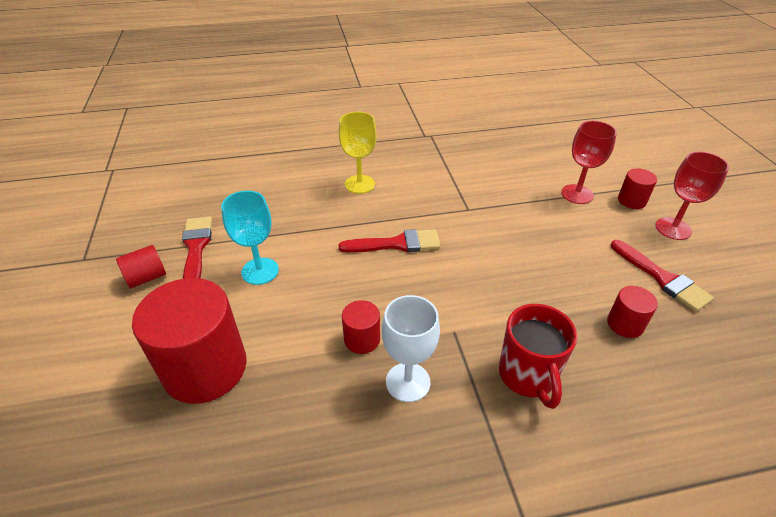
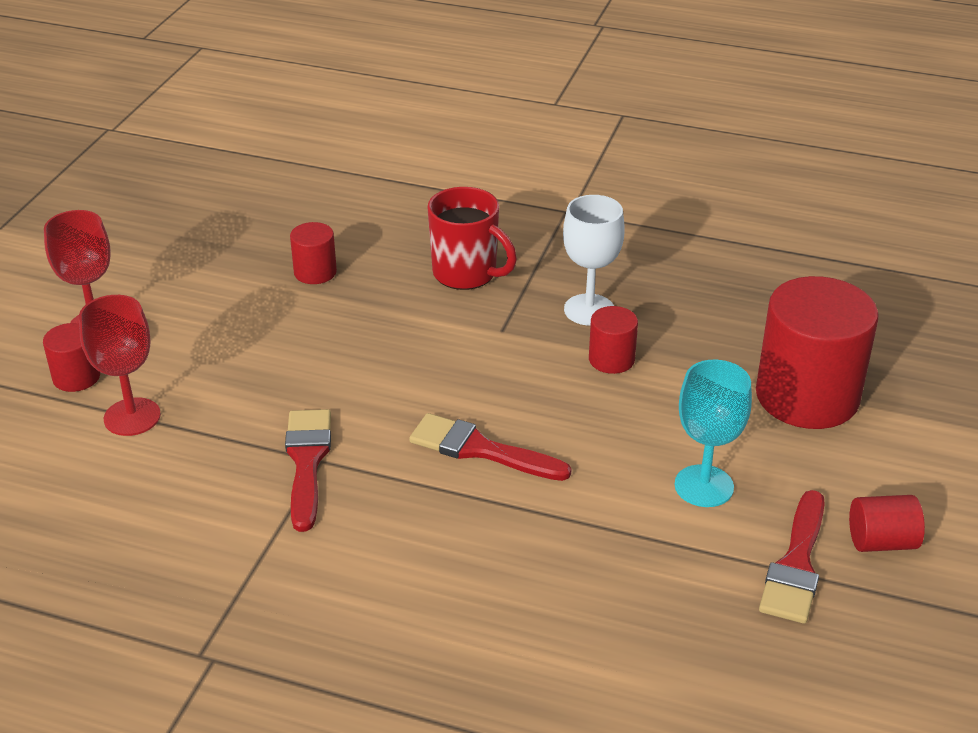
camera: 150 degrees left, 5 degrees down
(360, 184) = (451, 583): yellow goblet -> none
(527, 376) = (466, 274): red mug -> red mug turned 105 degrees clockwise
(662, 278) = (207, 289): red brush -> red brush (307, 461)

